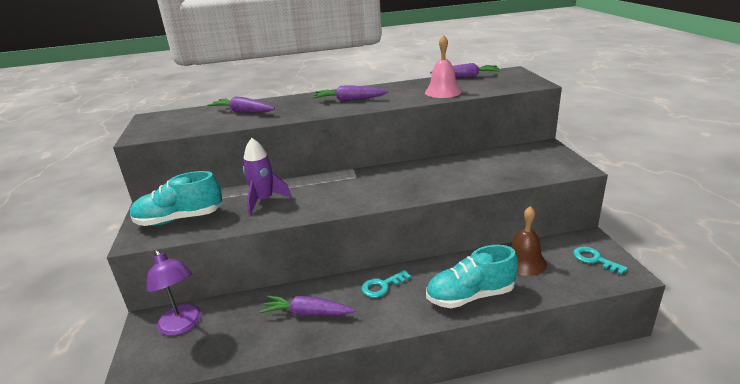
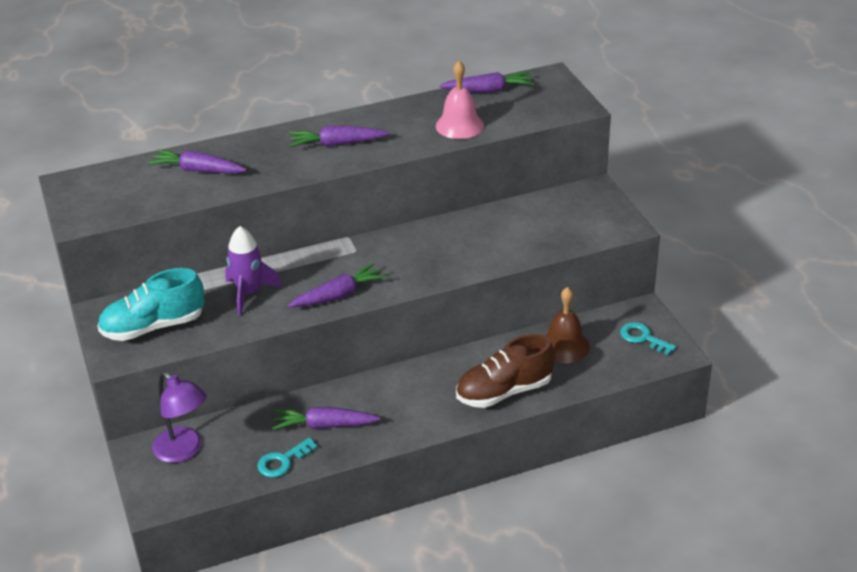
camera: 10 degrees left, 10 degrees up
(333, 204) = (338, 295): none -> purple carrot
(382, 286) = (403, 387): turquoise key -> turquoise key (283, 461)
(470, 296) = (504, 392): turquoise shoe -> brown shoe

